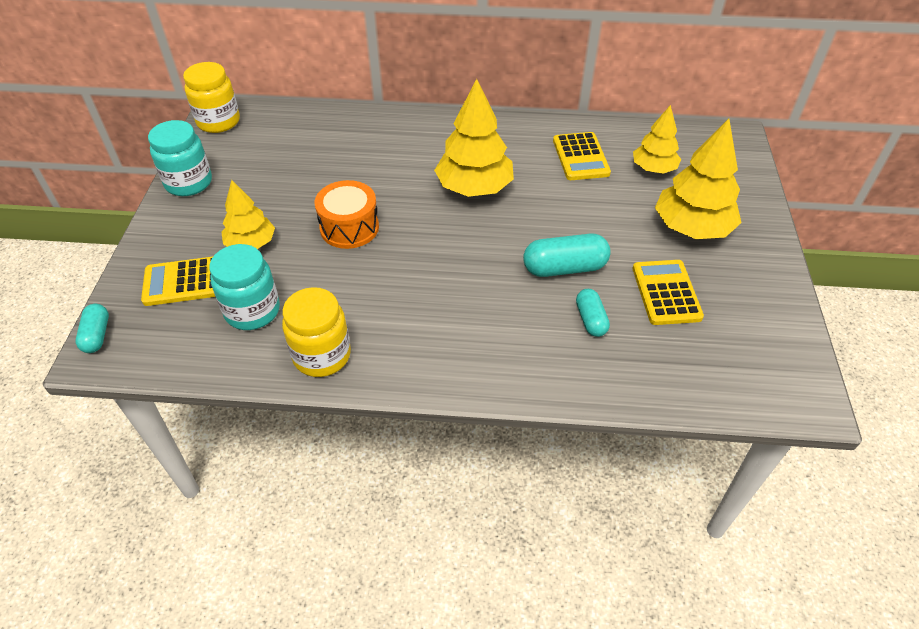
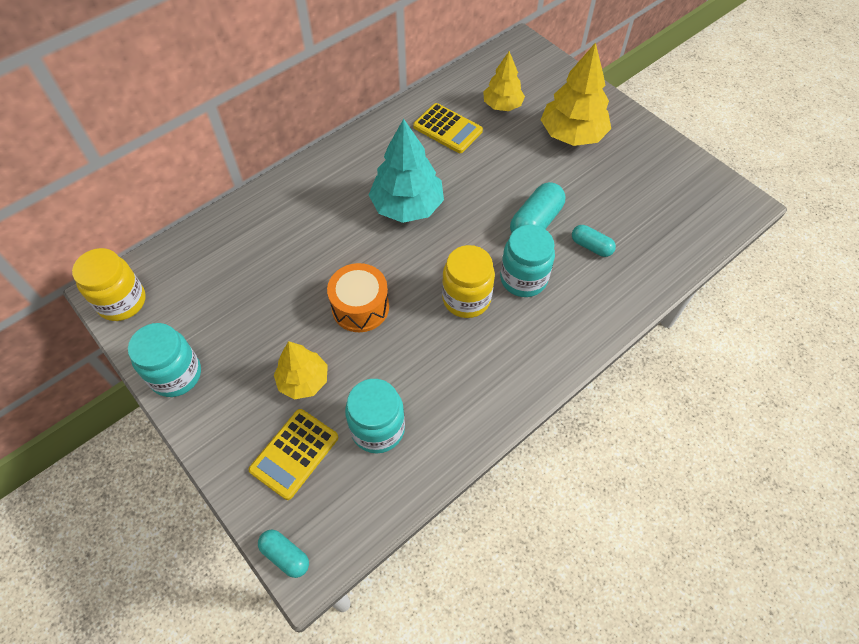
camera: 45 degrees left, 10 degrees up
(322, 355) = (468, 415): yellow jar -> yellow jar (466, 299)
(474, 188) = (407, 206): yellow tree -> turquoise tree
(496, 299) = (523, 279): none -> turquoise jar
(666, 293) = (609, 193): yellow calculator -> none

